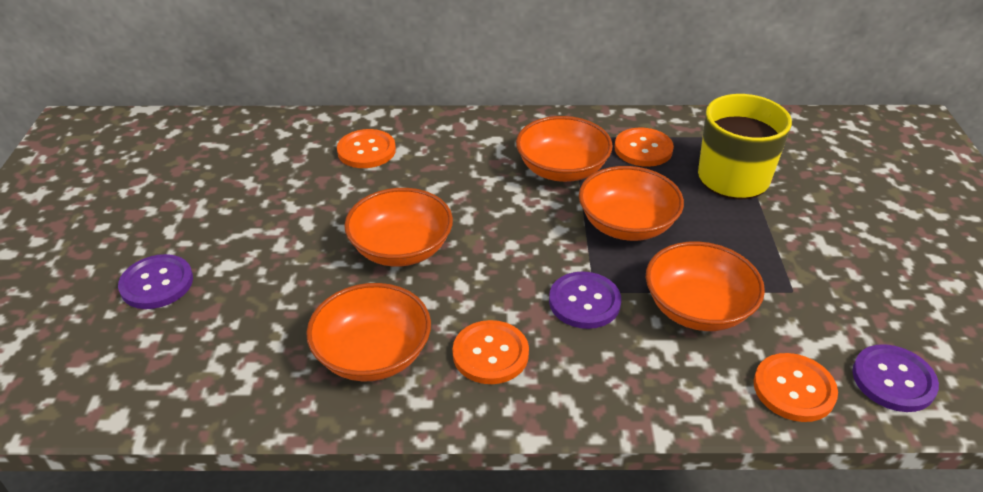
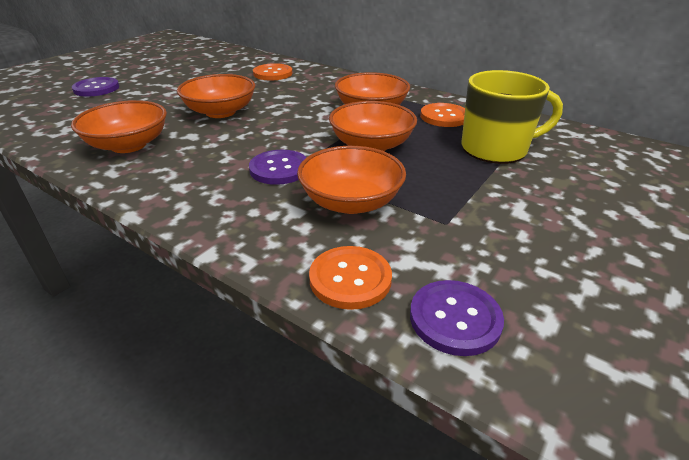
camera: 35 degrees right, 5 degrees down
(490, 354) = (183, 169): orange button -> none

